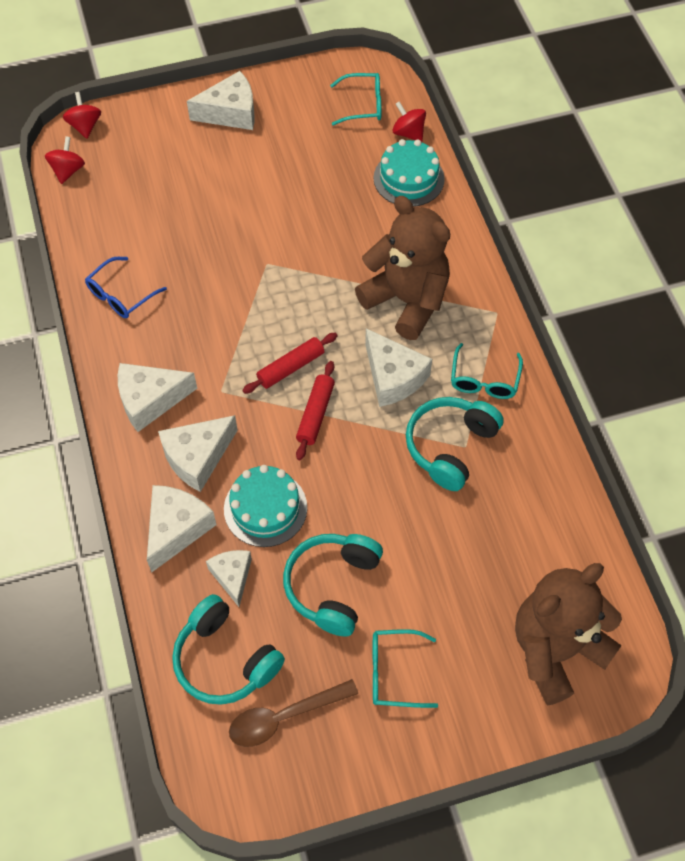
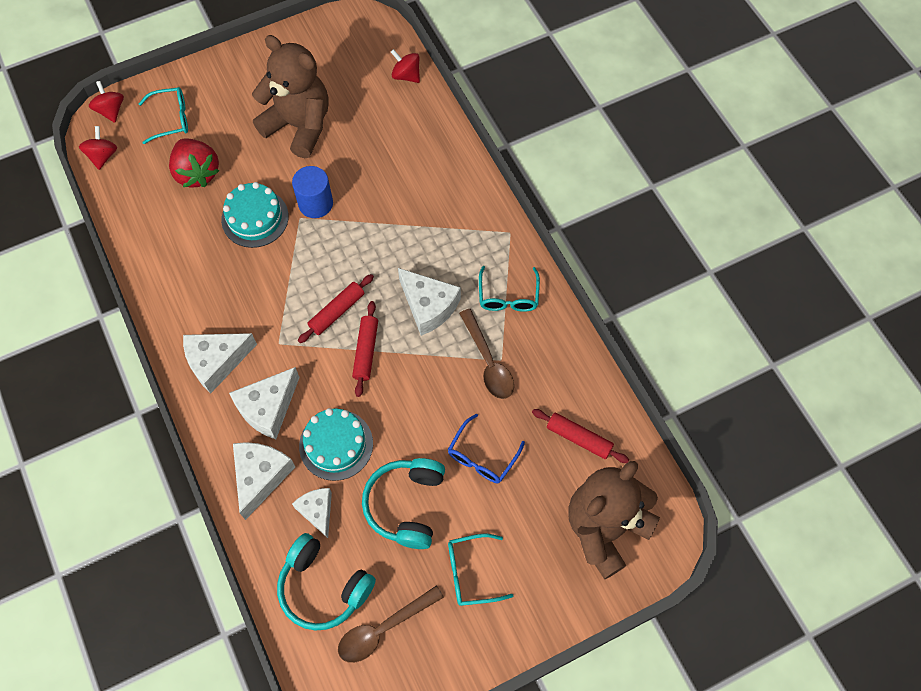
camera: 10 degrees left, 5 degrees up
(121, 295) = (173, 268): blue glasses -> blue glasses (482, 456)
(164, 202) = (197, 173): none -> red strawberry
(230, 112) = (242, 78): white cheese -> none
(287, 251) = (315, 203): none -> blue cylinder
(363, 105) = (361, 54): turquoise glasses -> turquoise glasses (171, 119)
(406, 300) = (429, 233): brown teddy bear -> brown teddy bear (299, 126)
(409, 178) = (413, 119): turquoise cake -> turquoise cake (255, 218)
(450, 446) = (488, 362): turquoise headphones -> brown spoon
(540, 546) = (578, 438): none -> red rolling pin

